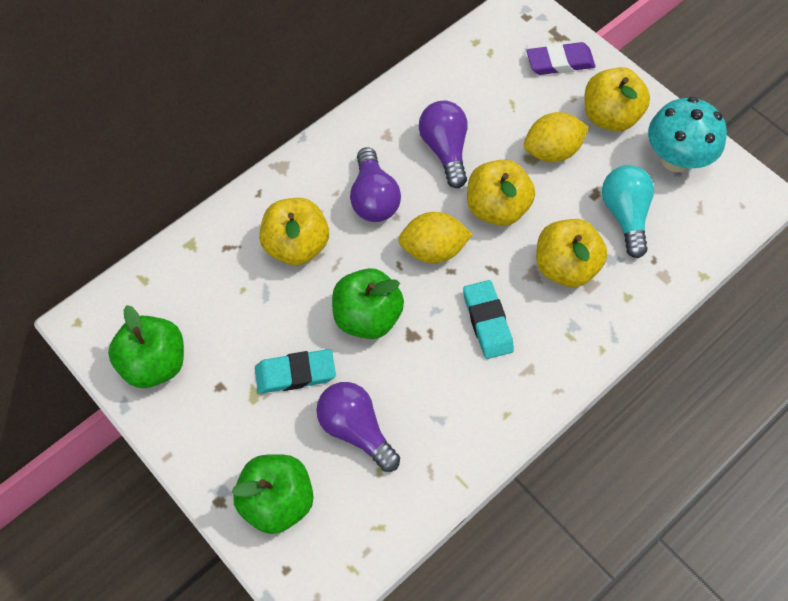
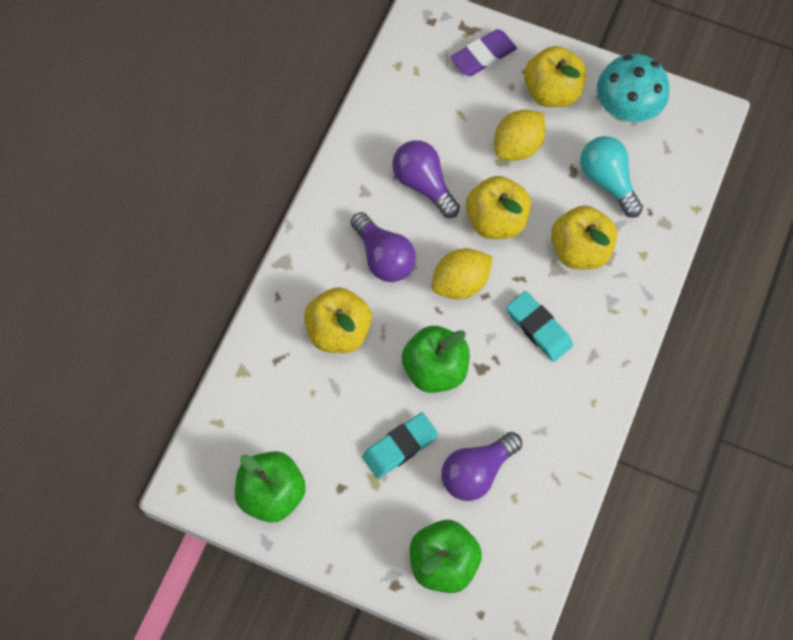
camera: 25 degrees left, 5 degrees up
(356, 429) = (477, 472): purple light bulb -> purple light bulb turned 60 degrees counterclockwise

